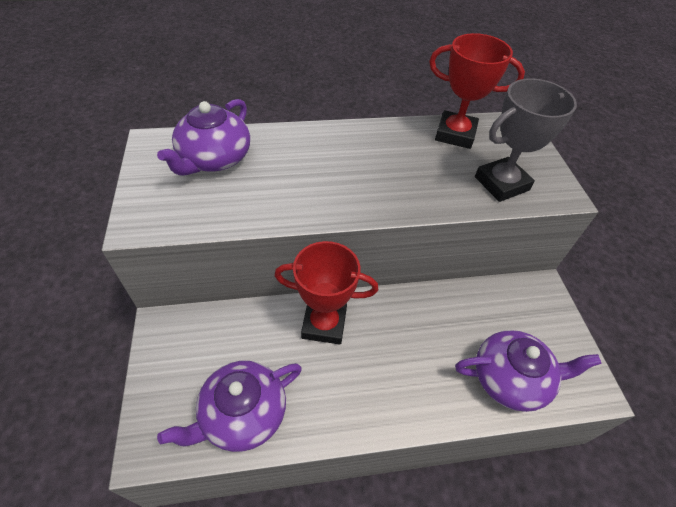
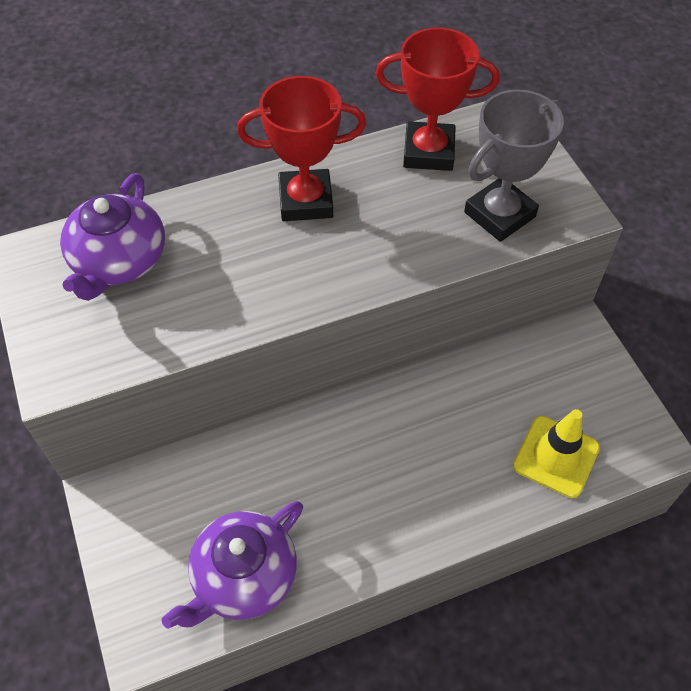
camera: 10 degrees left, 5 degrees up
(324, 324) = (313, 443): red trophy -> red trophy (306, 201)
(511, 379) = (556, 456): purple teapot -> yellow traffic cone

